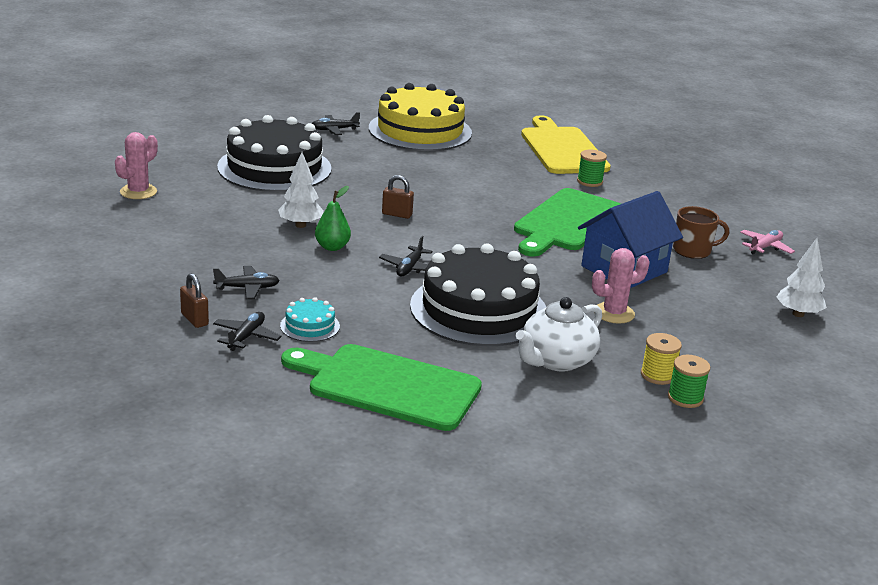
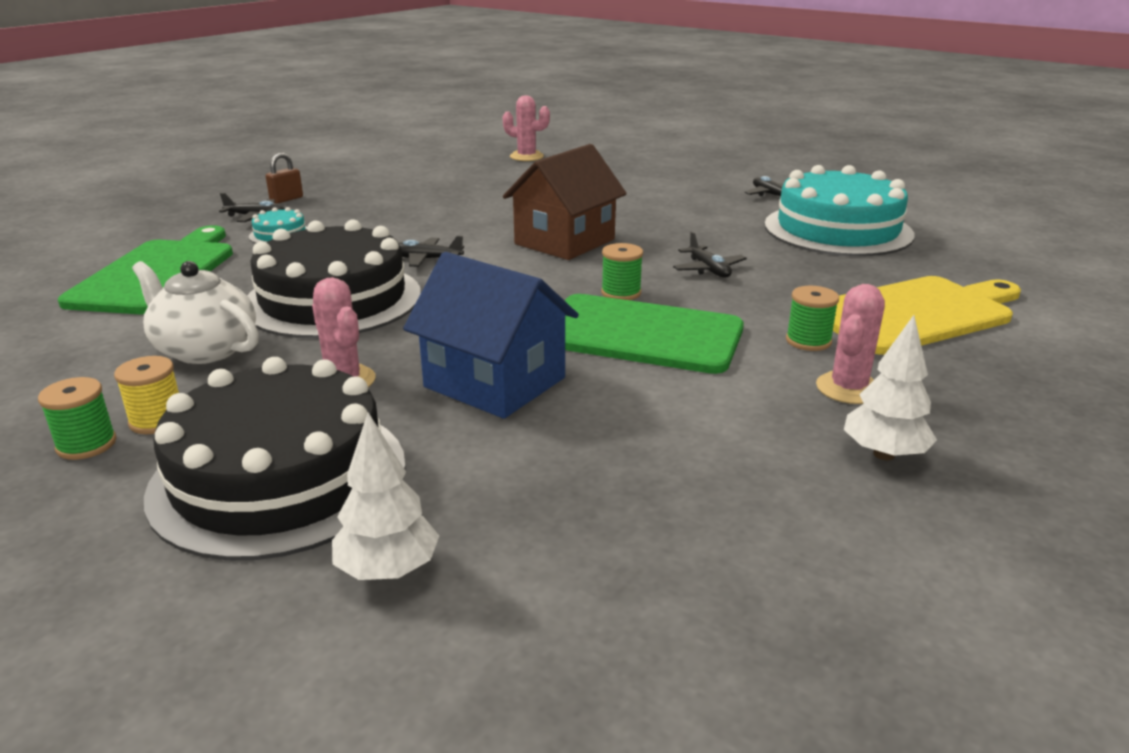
camera: 80 degrees right, 0 degrees up
(247, 288) = (351, 207): black plane -> black plane (708, 269)
(274, 168) = (633, 186): black cake -> black cake (279, 477)
(300, 225) = (501, 209): white tree -> white tree (884, 454)
(332, 247) = (458, 225): green pear -> none
(397, 214) = (564, 242): brown padlock -> brown house
(420, 130) = (837, 229): yellow cake -> turquoise cake
(504, 214) = (621, 293): none -> green spool
(645, 187) = (848, 388): none -> pink cactus
(693, 250) = (608, 442): brown mug -> none
(765, 247) = (689, 529): pink plane -> none

